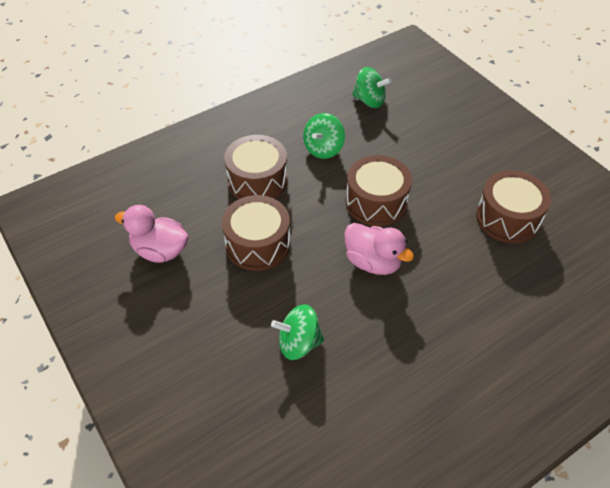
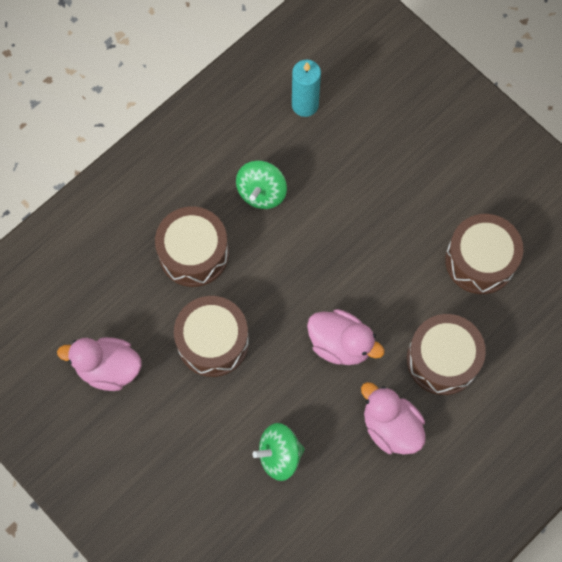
camera: 10 degrees left, 20 degrees up
(369, 101) = (305, 105): green spinning top -> turquoise candle
(376, 202) = (333, 262): brown drum -> brown drum (442, 359)
(411, 335) = (390, 426): none -> pink duck

